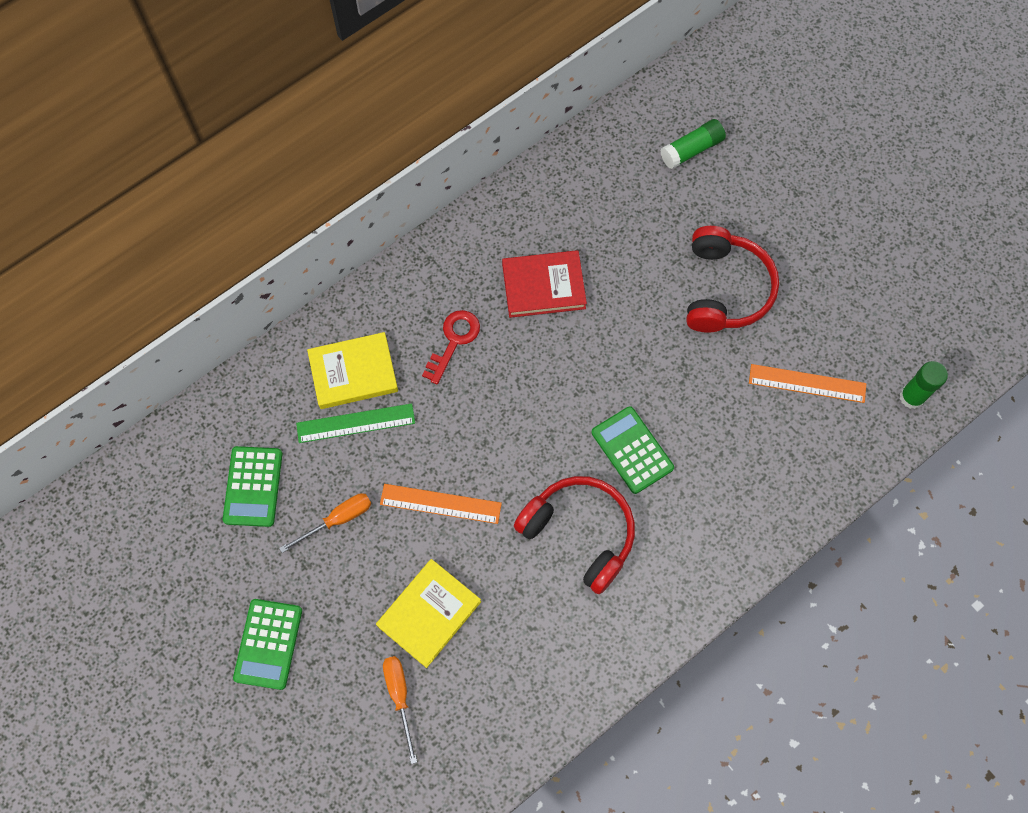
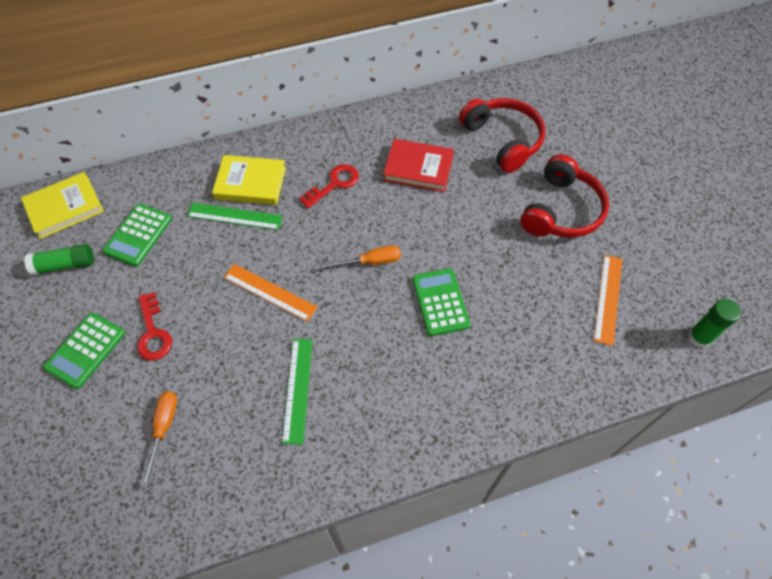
camera: 20 degrees right, 10 degrees down
(333, 597) = (153, 333): none -> red key
(337, 520) = (186, 278): orange screwdriver -> orange screwdriver (370, 262)
(429, 613) = (220, 371): yellow book -> yellow book (64, 207)
(521, 603) = (297, 389): none -> green ruler
(579, 533) = (370, 351): red headphones -> red headphones (503, 140)
(691, 150) = (568, 113): green glue stick -> green glue stick (65, 265)
(807, 383) = (608, 298): orange ruler -> orange ruler turned 75 degrees clockwise

